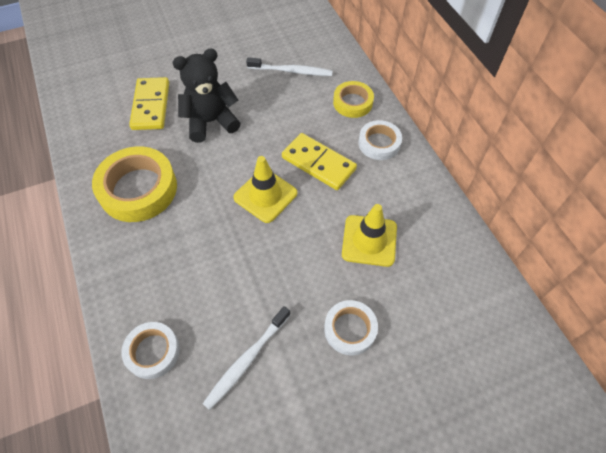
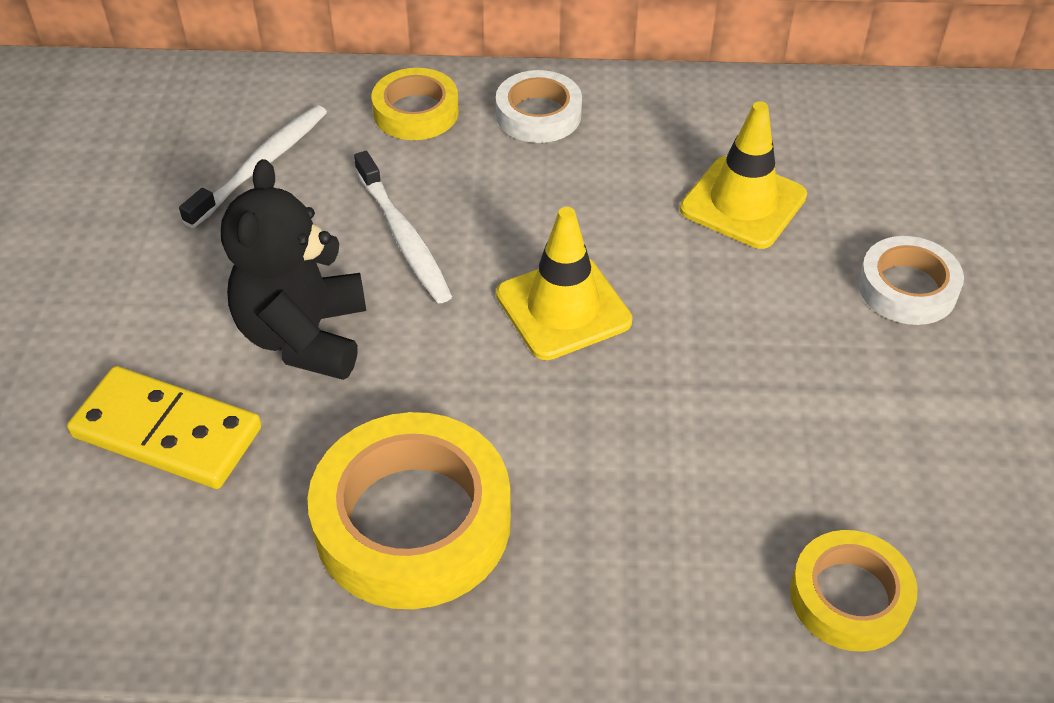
camera: 65 degrees left, 10 degrees down
(152, 352) = (849, 597): white tape -> yellow tape
(246, 360) = (919, 449): white toothbrush -> white toothbrush (403, 237)
(318, 163) = (533, 208): yellow domino -> none

